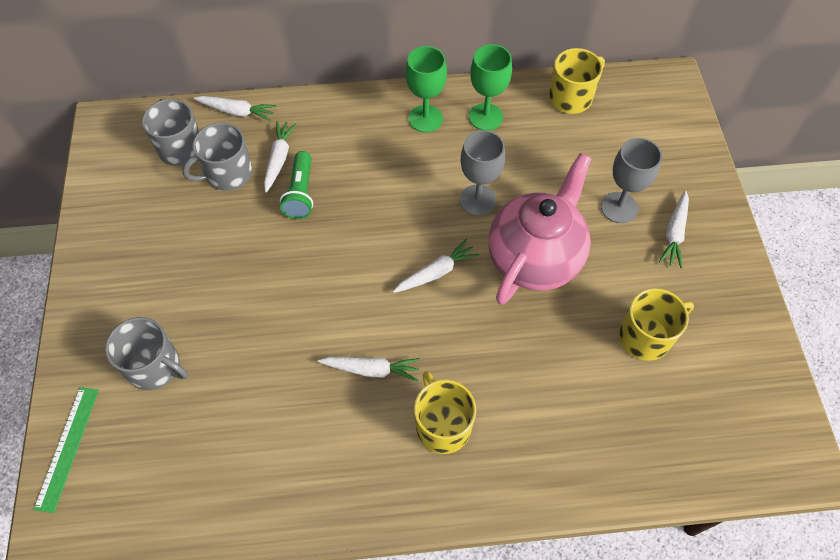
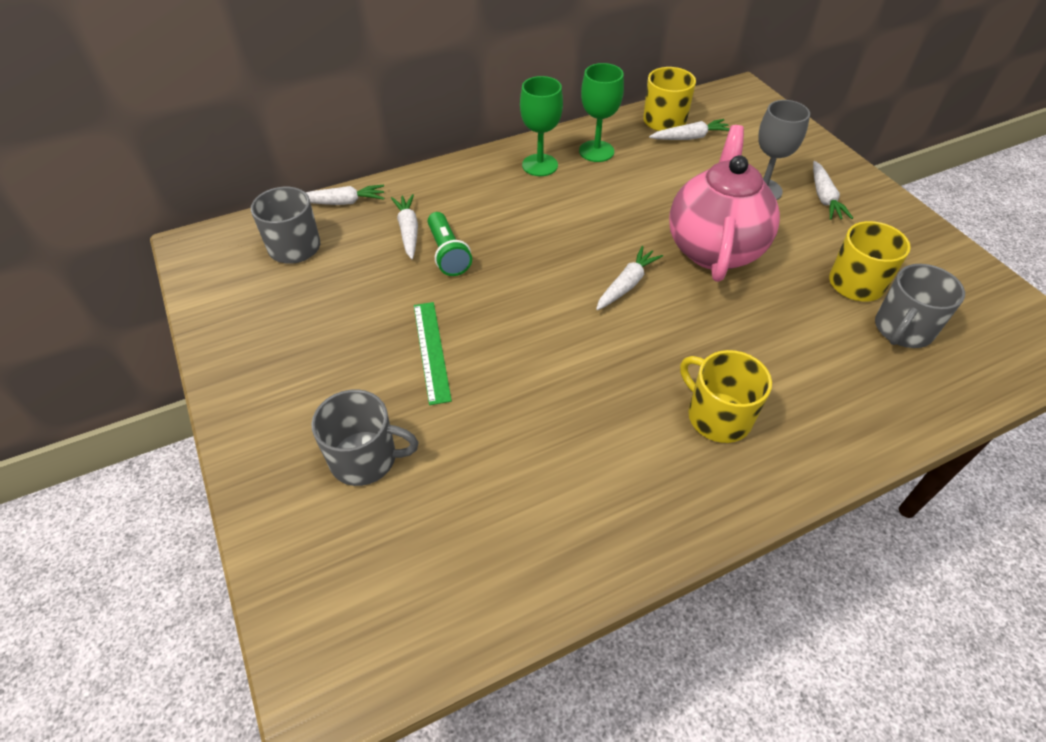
camera: 20 degrees left, 10 degrees down
(68, 447) = (294, 580): green ruler -> green ruler (432, 351)
(227, 173) = (358, 256): grey mug -> grey mug (902, 329)
(371, 369) = (613, 388): white carrot -> white carrot (690, 137)
(477, 200) = (630, 216): grey goblet -> none

